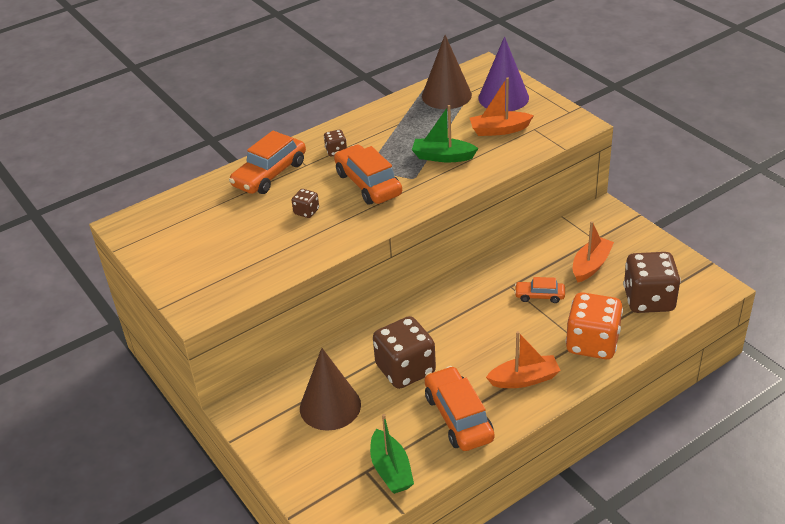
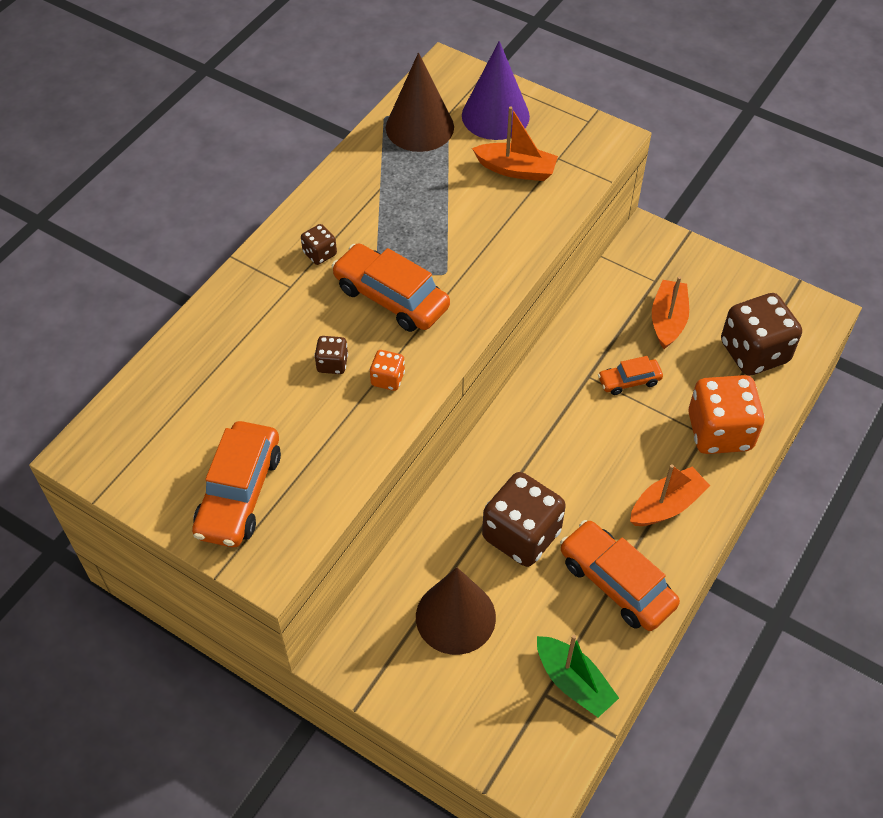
camera: 25 degrees left, 15 degrees up
(270, 174) = (248, 314): orange car -> orange car (239, 493)
(337, 227) = (387, 379): none -> orange dice
(443, 157) = (466, 230): green boat -> none
(499, 130) = (516, 170): orange boat -> orange boat turned 135 degrees counterclockwise

